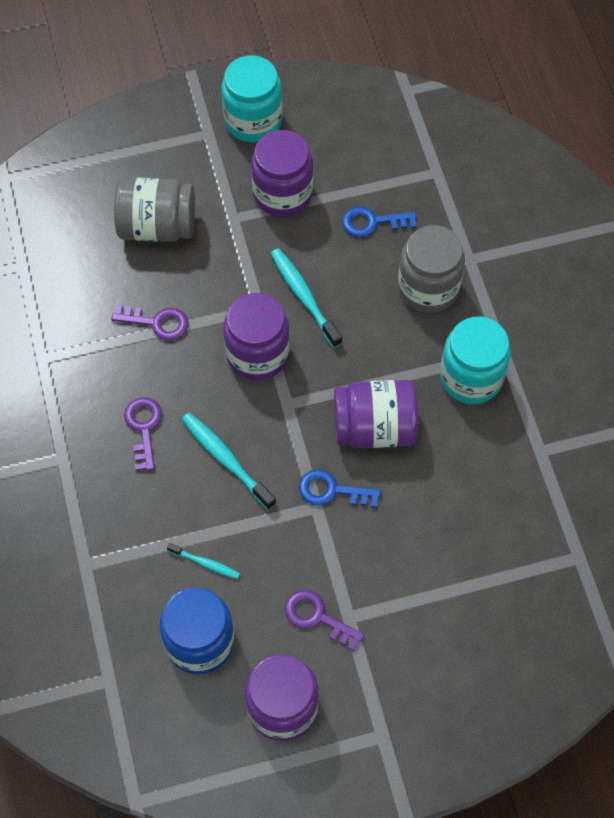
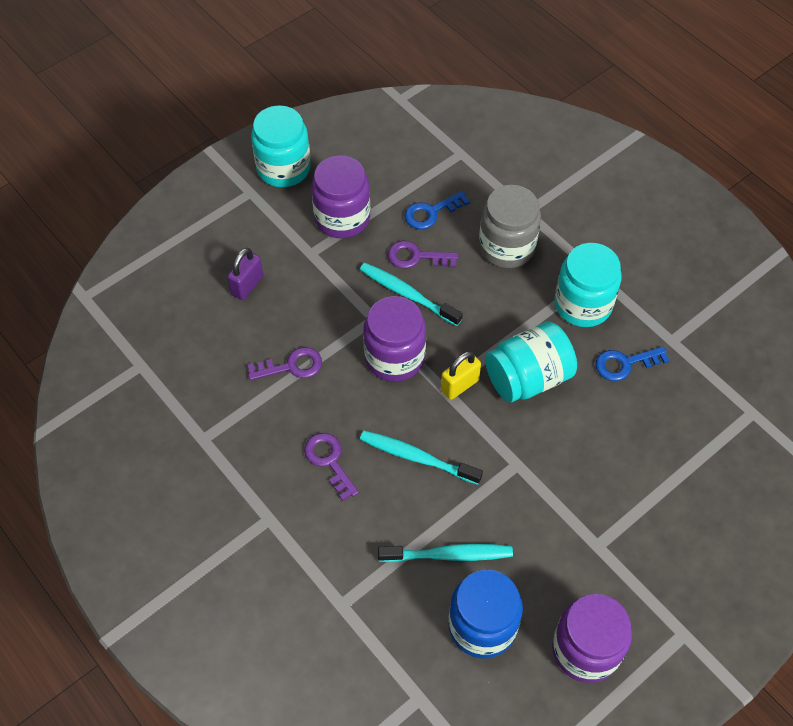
camera: 25 degrees left, 5 degrees down
(157, 226) = (247, 285): grey jar -> purple padlock
(205, 563) = (448, 555): turquoise toothbrush -> turquoise toothbrush, size x1.77
(304, 407) = (459, 385): none -> yellow padlock
(317, 617) = (571, 558): purple key -> purple key (416, 257)
(332, 490) = (522, 445): blue key -> blue key (624, 364)
(374, 428) = (528, 378): purple jar -> turquoise jar

